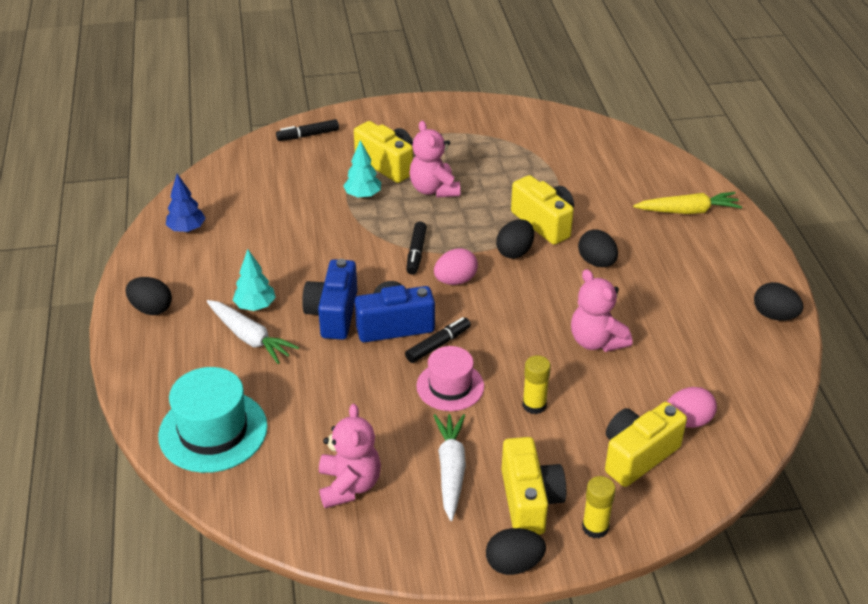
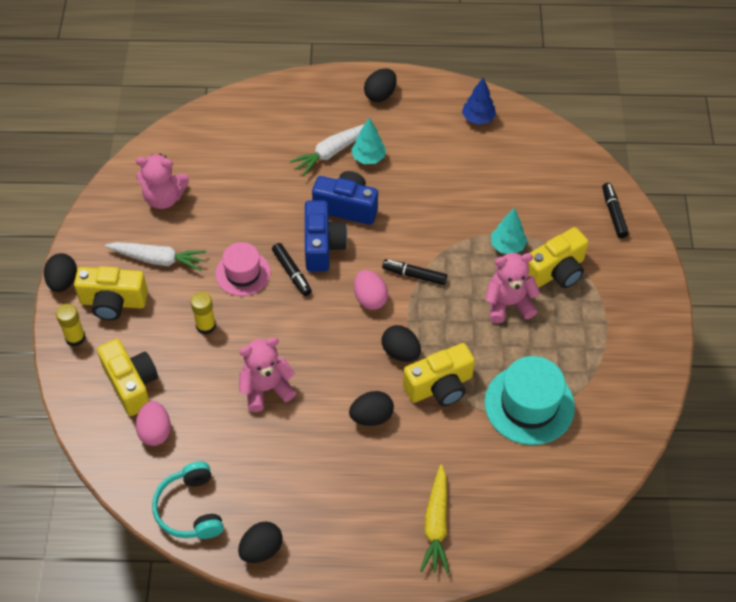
camera: 100 degrees right, 15 degrees up
(213, 431) = (239, 126): turquoise hat -> turquoise hat (529, 404)
(761, 374) = (190, 509): none -> turquoise headphones

